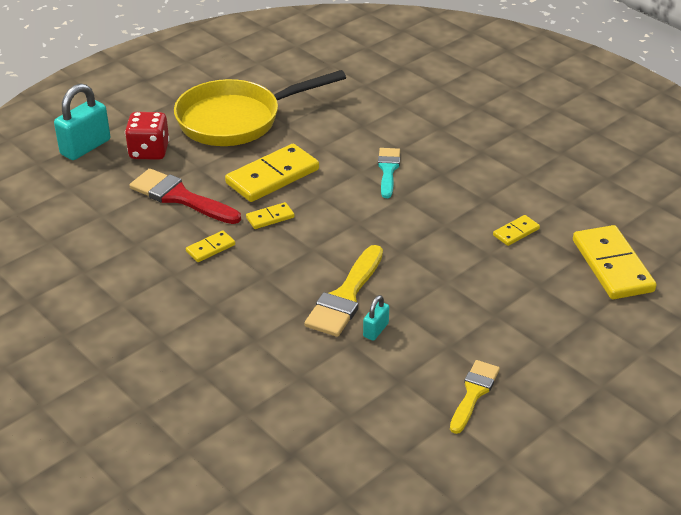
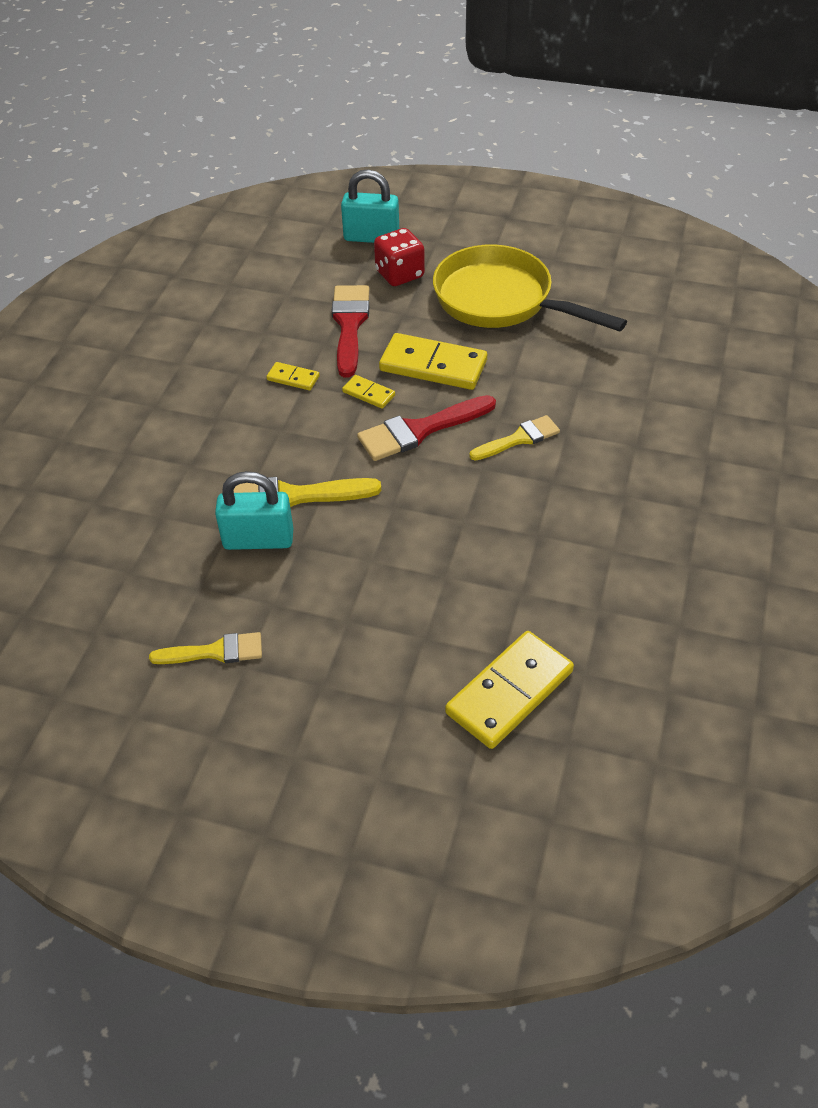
camera: 60 degrees right, 10 degrees up
(335, 209) = (420, 430): none -> red brush
(376, 330) = (258, 540): turquoise padlock -> turquoise padlock, size x1.97
(388, 170) = (519, 439): turquoise brush -> yellow brush
(516, 232) = (500, 583): yellow domino -> none

